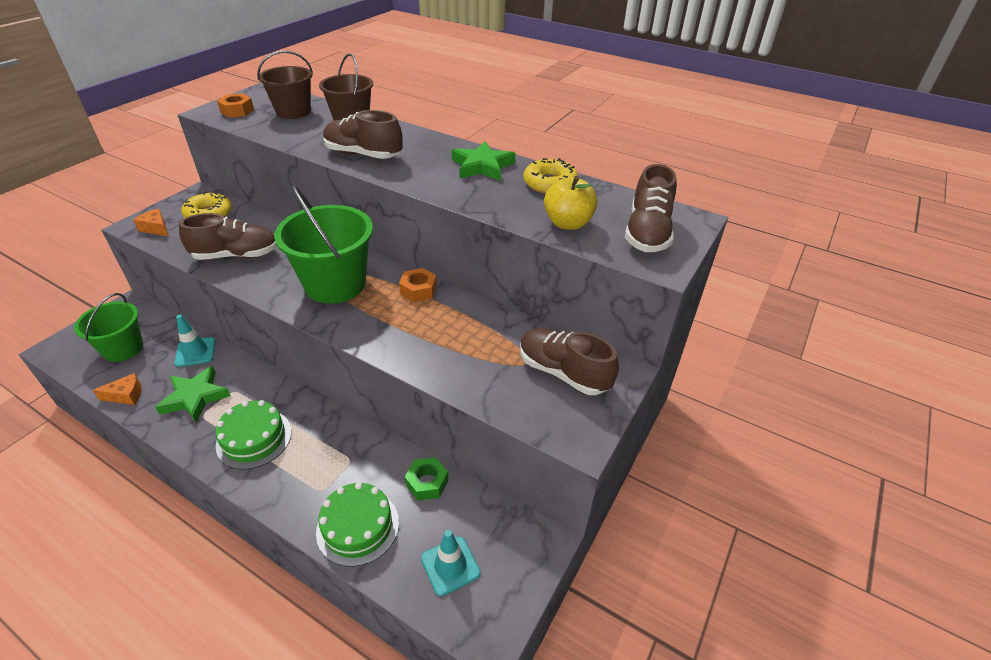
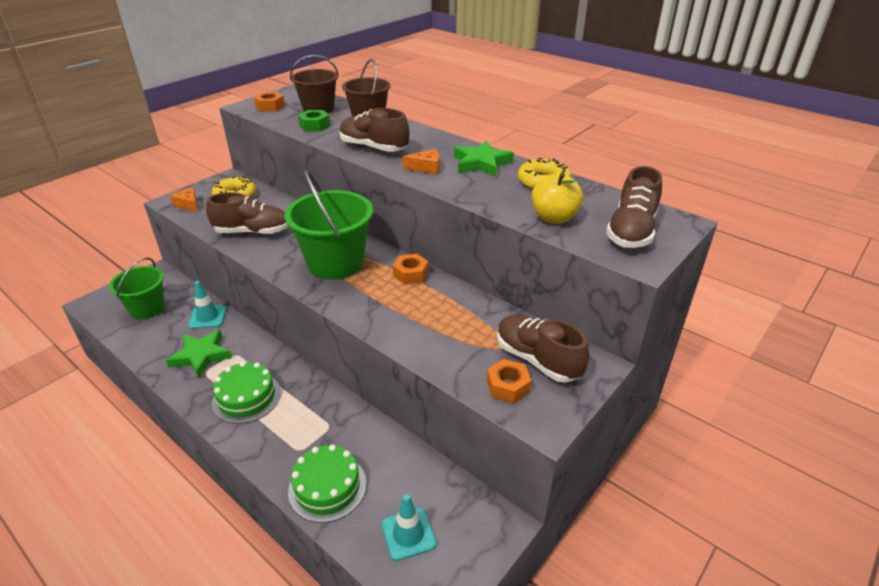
camera: 10 degrees right, 5 degrees down
(126, 395) = (143, 348): orange cheese -> orange cheese (426, 168)
(427, 483) = (398, 455): green nut -> green nut (314, 126)
(538, 404) = (508, 386): none -> orange nut

